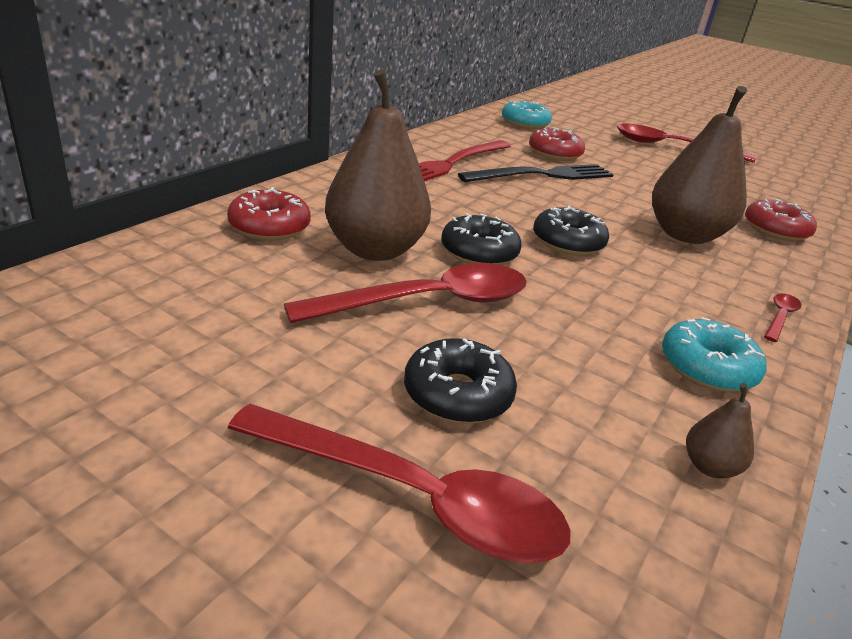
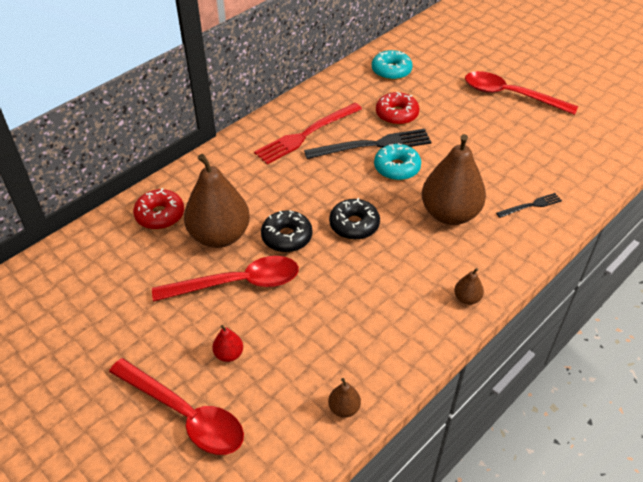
camera: 15 degrees right, 15 degrees up
(457, 394) = (229, 354): black donut -> red pear
(707, 368) = (386, 340): turquoise donut -> turquoise donut (397, 168)
(775, 230) = (531, 205): red donut -> black fork
(780, 317) = (467, 298): red spoon -> brown pear

